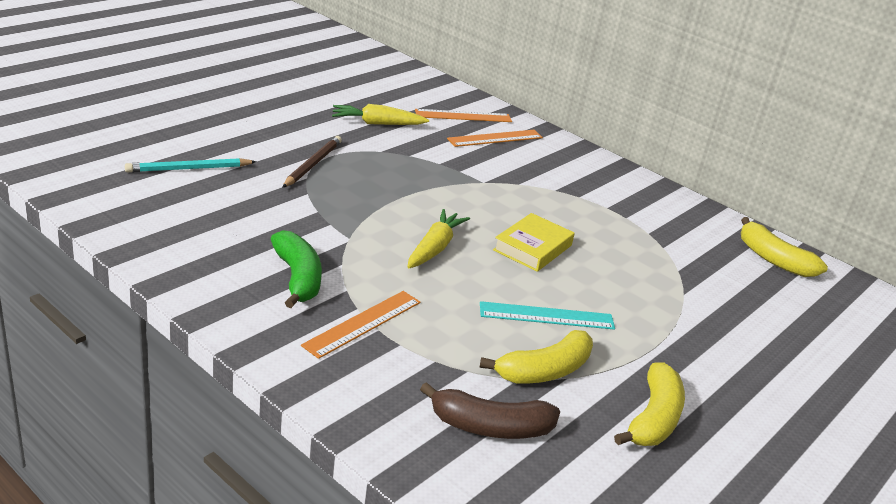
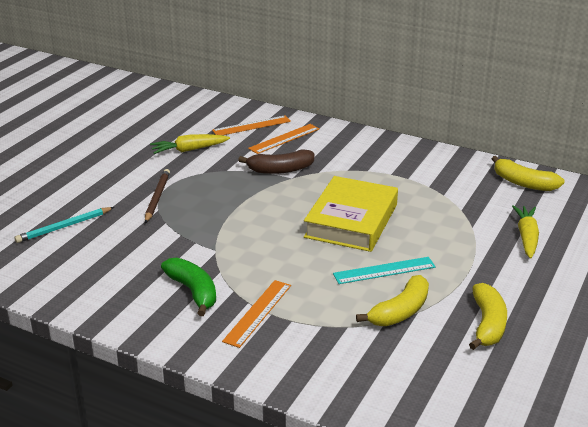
camera: 10 degrees left, 0 degrees up
(434, 248) = (281, 240): yellow carrot -> yellow carrot (526, 237)
(490, 427) = (381, 362): brown banana -> brown banana (280, 170)
(533, 248) = (351, 221): yellow book -> yellow book, size x1.70

